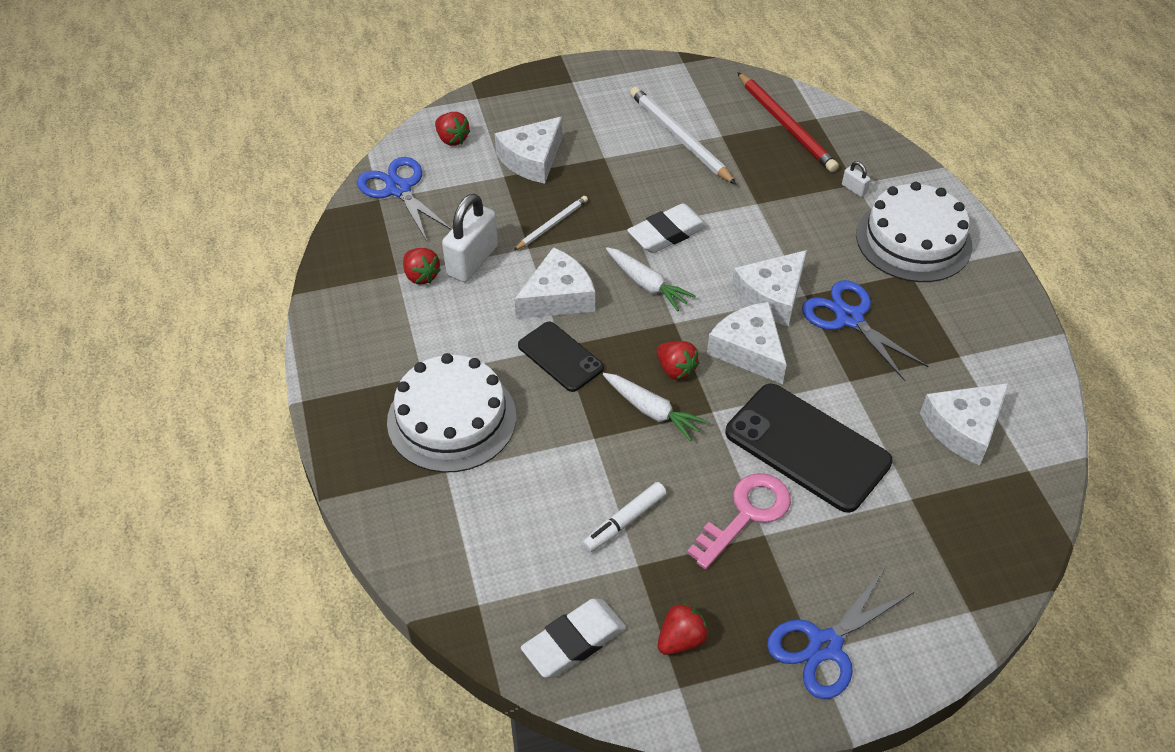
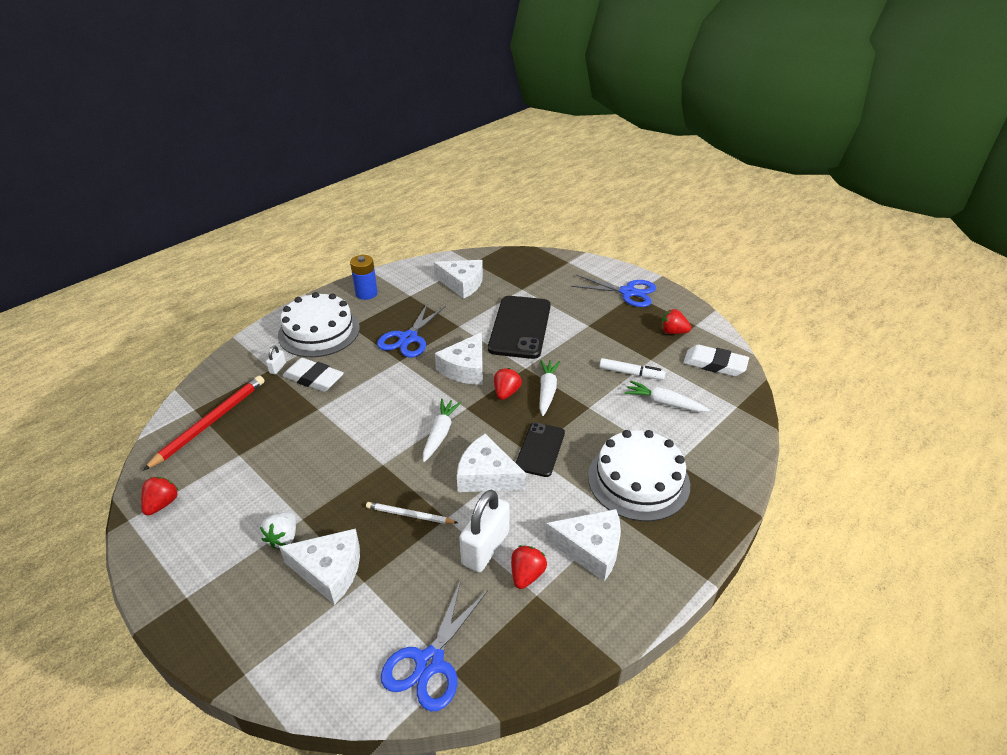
camera: 120 degrees left, 10 degrees down
(452, 139) = (327, 658): red strawberry -> red strawberry (162, 504)
(472, 261) = (485, 548): white padlock -> white padlock turned 60 degrees counterclockwise
(544, 522) = (664, 403): none -> white carrot
(590, 141) = (283, 538): none -> white strawberry
(667, 233) = (379, 443): white eraser -> white eraser (313, 378)
(679, 138) = (253, 479): white pencil -> none
(746, 514) = (583, 334): pink key -> none
(772, 296) = (411, 373): white cheese -> white cheese (590, 549)
(988, 310) = (366, 293): none -> blue battery

